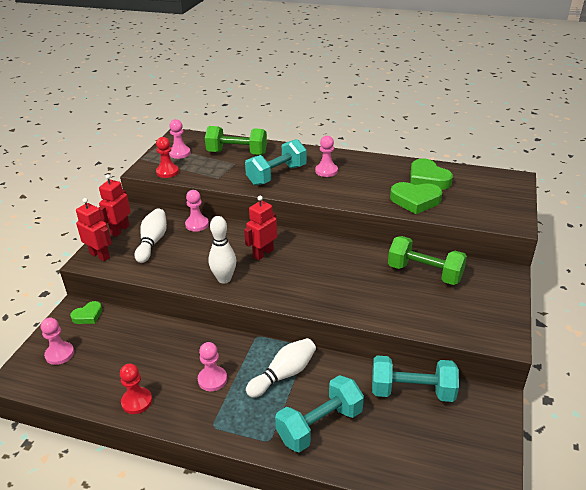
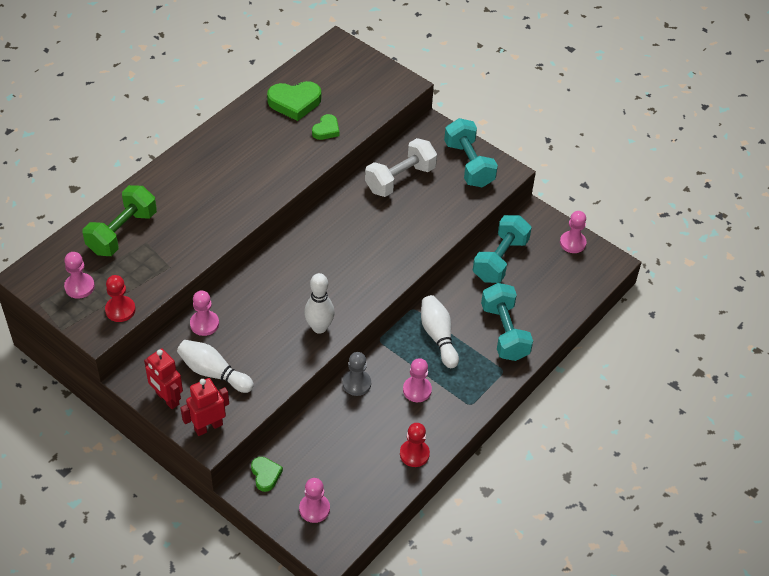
camera: 70 degrees left, 15 degrees up
(201, 337) = (356, 383): none -> grey pawn
(263, 253) = (296, 284): red robot -> none
(277, 175) = (201, 214): turquoise dumbbell -> turquoise dumbbell (469, 164)
(326, 171) = (223, 171): pink pawn -> pink pawn (572, 243)
(415, 200) = (326, 130): green heart -> green heart, size x0.58
(424, 273) = (400, 179): green dumbbell -> white dumbbell

